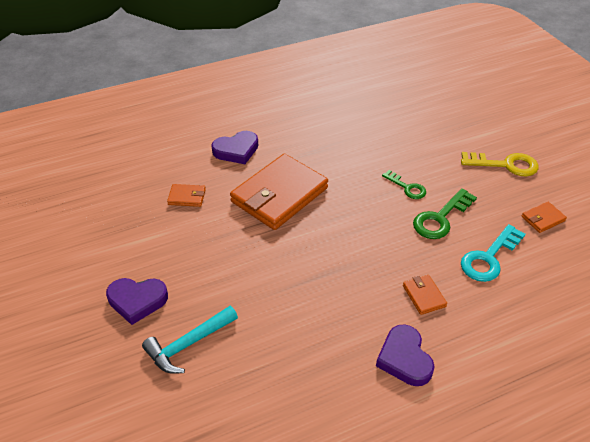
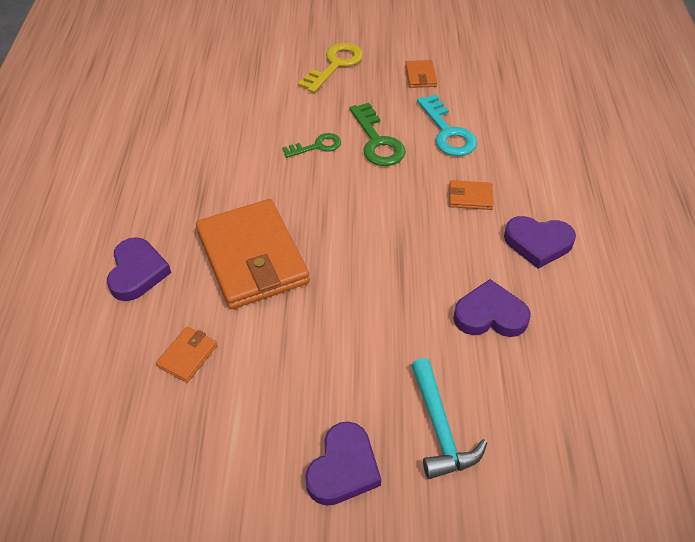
camera: 65 degrees left, 5 degrees up
(306, 345) = (490, 315): none -> purple heart

